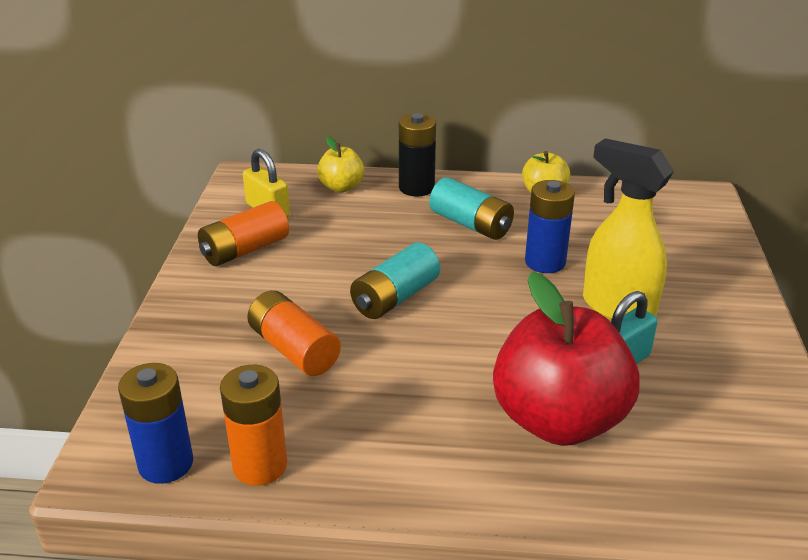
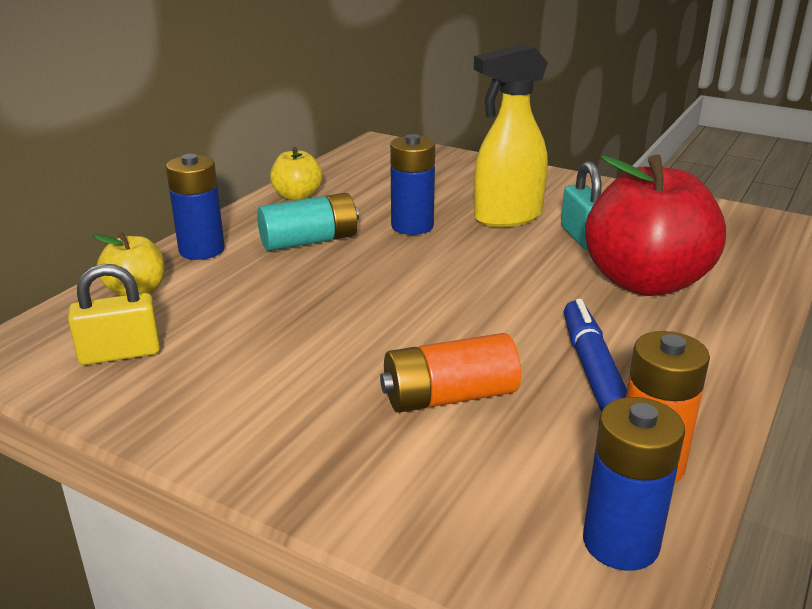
camera: 65 degrees left, 5 degrees down
(245, 250) = (197, 390): orange battery -> none
(375, 413) = (592, 369): none -> blue marker
(395, 297) = (402, 312): turquoise battery -> none
(416, 188) = (202, 250): black battery -> blue battery

